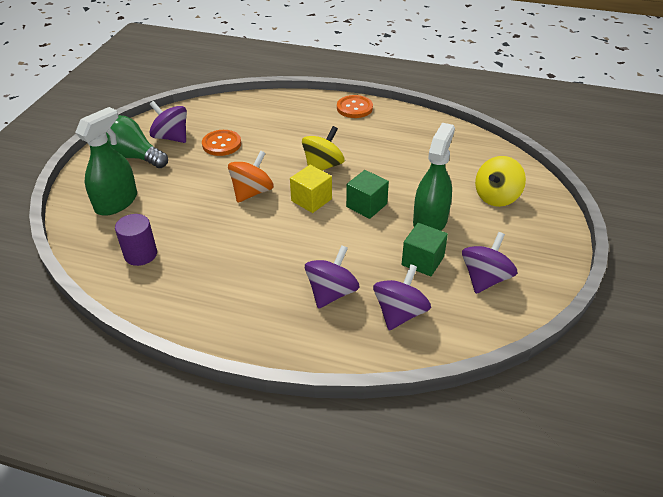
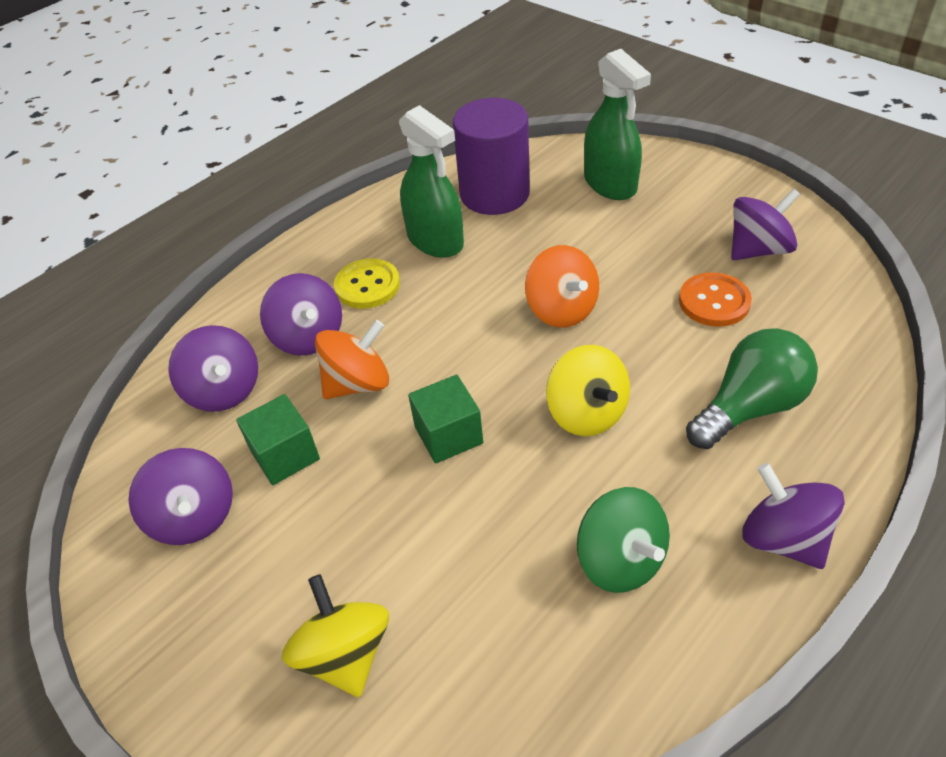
camera: 120 degrees right, 5 degrees up
(133, 157) = (716, 206): green light bulb -> green light bulb (749, 407)
(140, 254) = (494, 194): purple cylinder -> purple cylinder, size x1.70
(268, 284) = (367, 285): none -> yellow button
(311, 200) = (503, 371): yellow cube -> none
(354, 108) = (783, 538): orange button -> purple spinning top
(354, 253) = (358, 383): none -> orange spinning top
(394, 140) = (620, 560): none -> green spinning top
(430, 221) = (356, 505): green spray bottle -> green spray bottle (435, 240)

